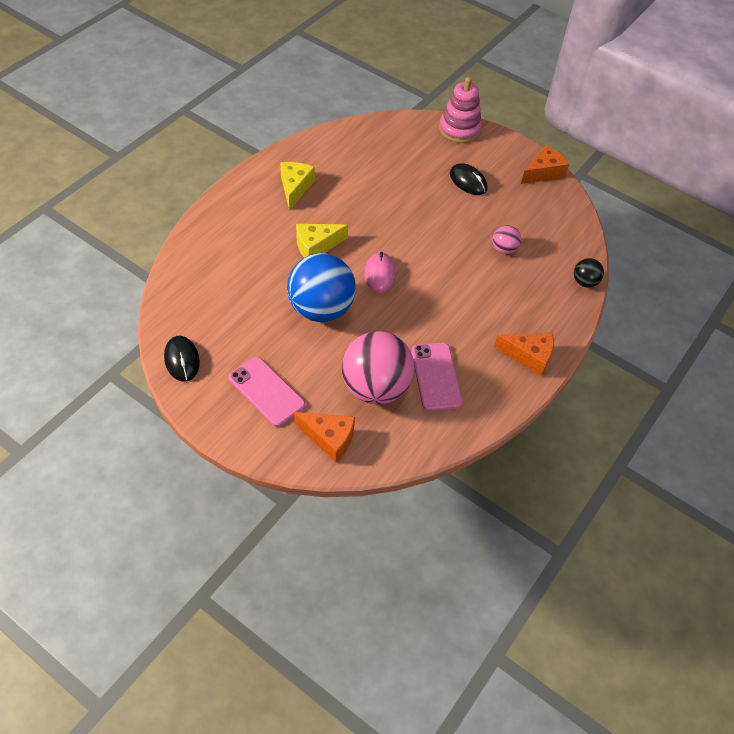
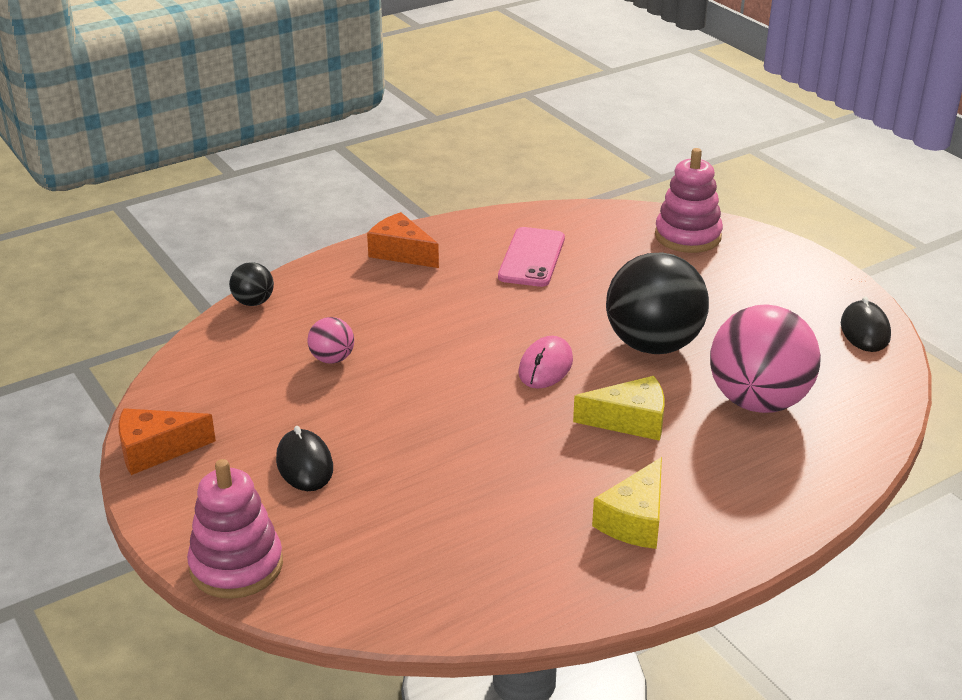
camera: 155 degrees left, 20 degrees down
(266, 391) = (753, 283): pink phone -> none
(321, 309) = (653, 345): blue ball -> black ball
(329, 438) = (687, 236): orange cheese -> pink stacking toy
(375, 387) = (613, 262): pink ball -> pink ball (758, 401)

